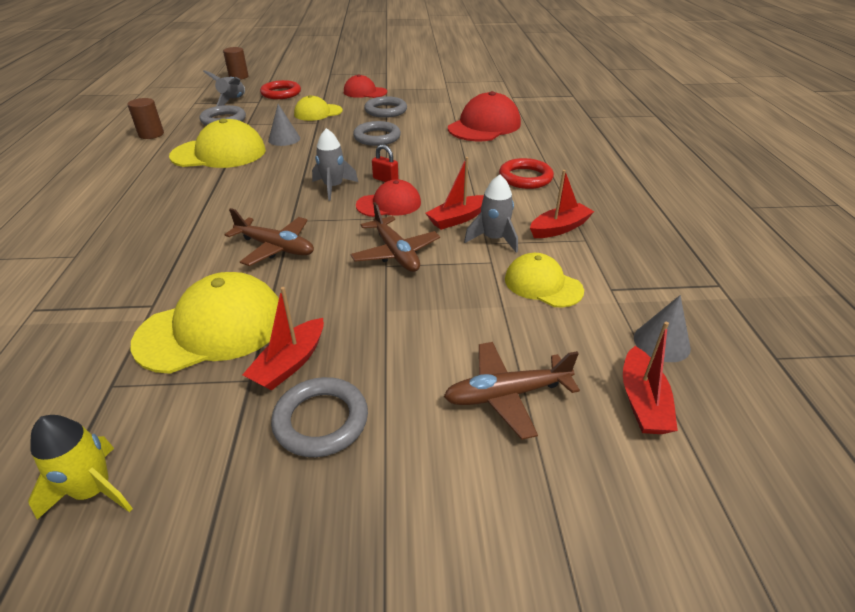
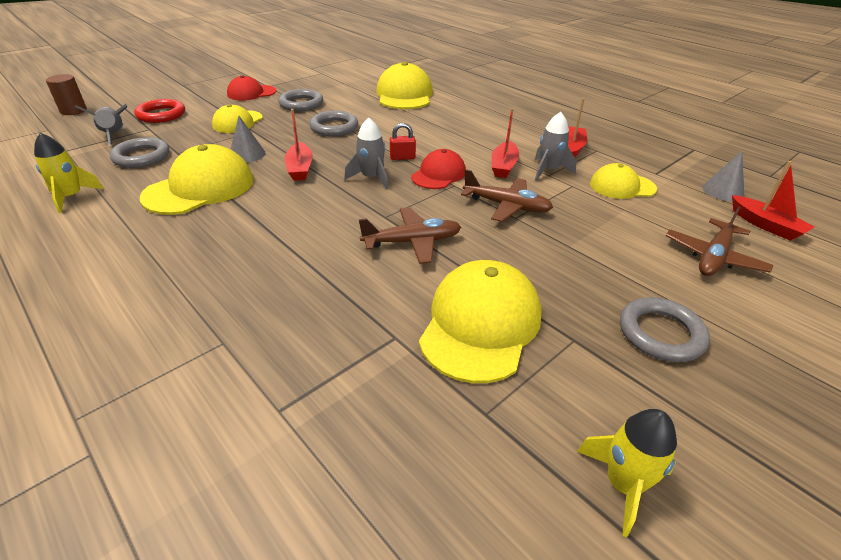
camera: 40 degrees left, 0 degrees up
(151, 134) = (71, 197): brown cylinder -> yellow rocket
(290, 363) = (578, 312): red boat -> red boat (300, 168)
(484, 126) = (404, 95): red cap -> yellow cap
(525, 178) = (496, 123): red ring -> none

